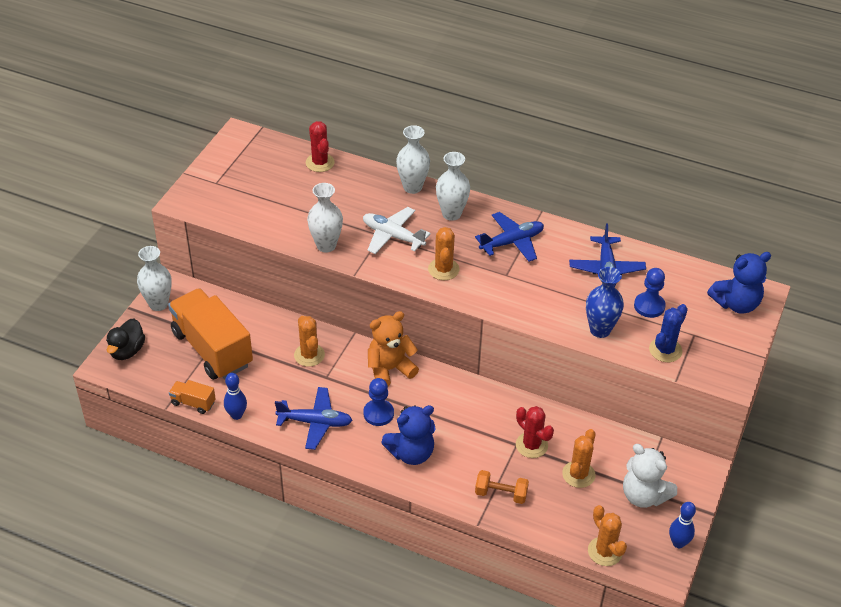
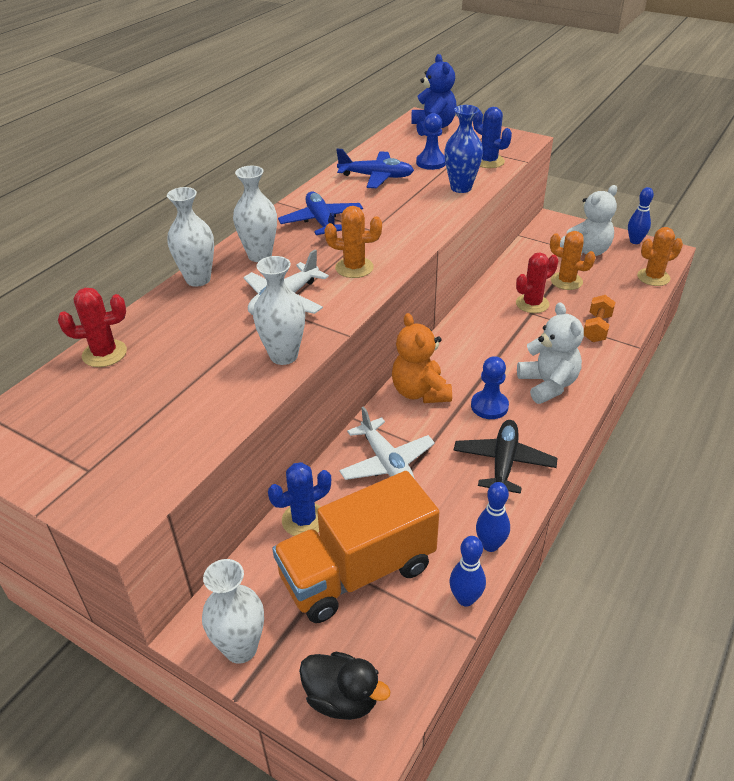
camera: 80 degrees left, 5 degrees down
(193, 403) = (465, 599): orange truck -> blue bowling pin
(253, 318) = (304, 520): none -> blue cactus
(309, 355) = (386, 463): orange cactus -> white plane
(315, 422) = (503, 463): blue plane -> black plane
(411, 453) = (548, 385): blue teddy bear -> white teddy bear

